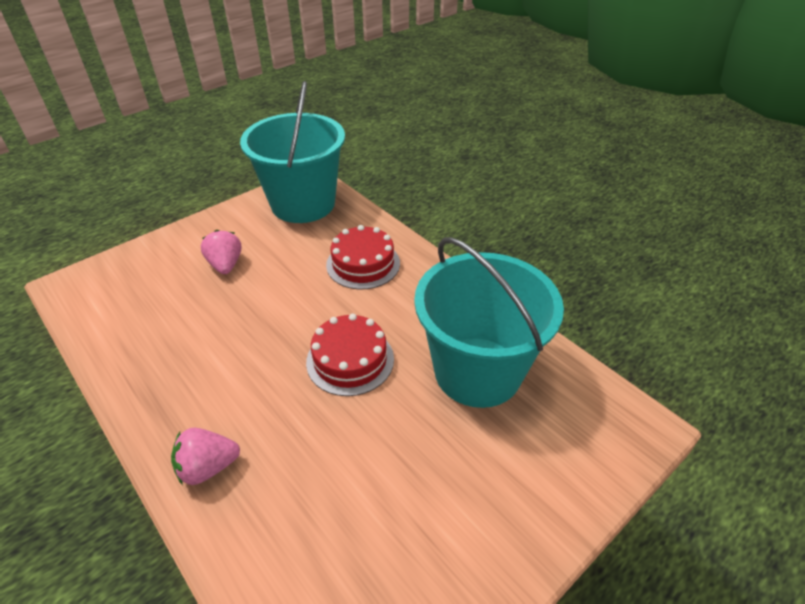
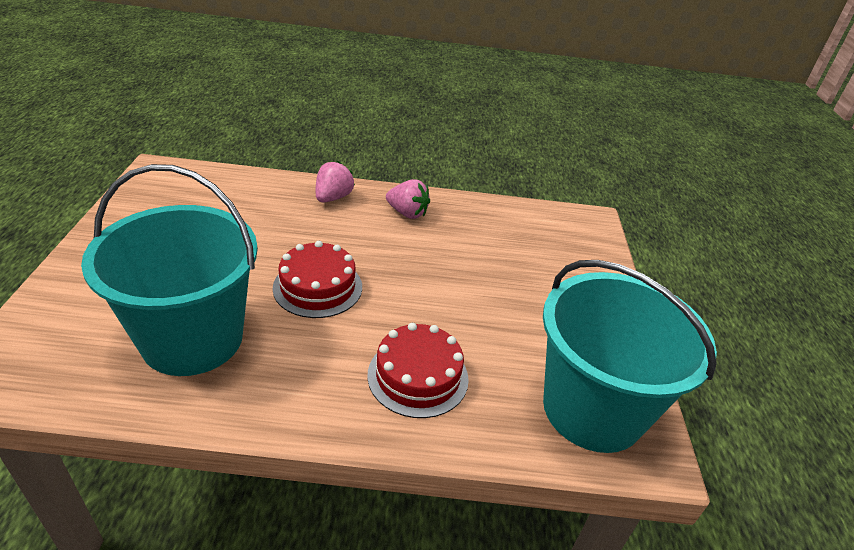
camera: 130 degrees right, 5 degrees down
(226, 265) = (529, 295): pink strawberry -> pink strawberry (407, 213)

